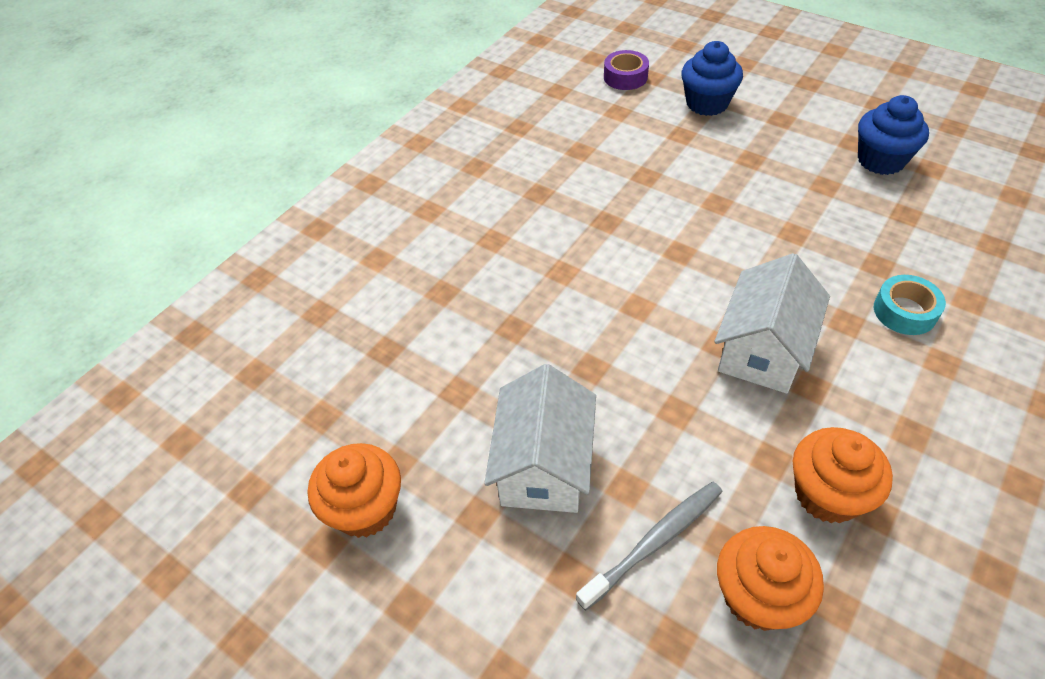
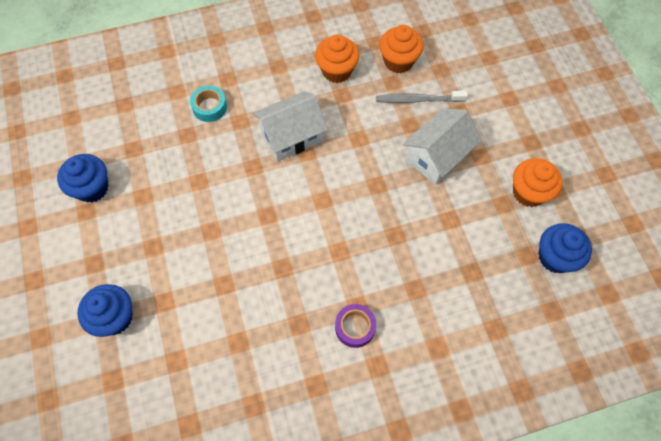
camera: 145 degrees left, 15 degrees up
(278, 440) = (555, 257): none -> blue cupcake
(625, 77) = (129, 397): purple tape -> purple tape (355, 327)

